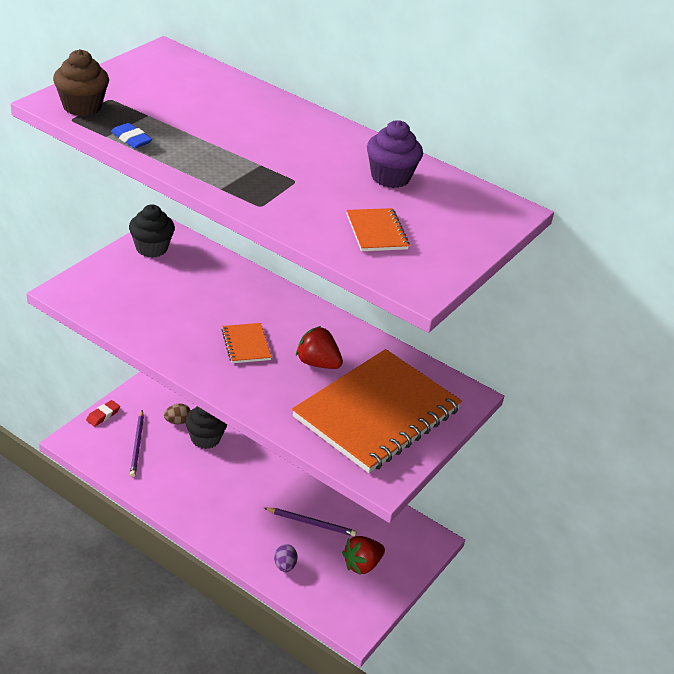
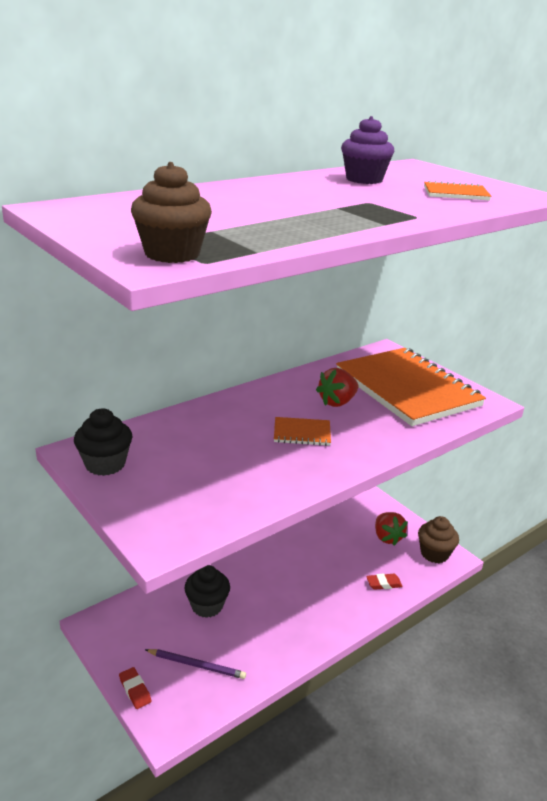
camera: 70 degrees left, 10 degrees down
(131, 139) = (269, 242): blue eraser -> none
(177, 421) = (173, 623): brown egg -> none
(284, 565) = (383, 584): purple egg -> red eraser
(311, 523) = (337, 556): purple pencil -> none
(353, 610) = (434, 553): none -> brown cupcake

